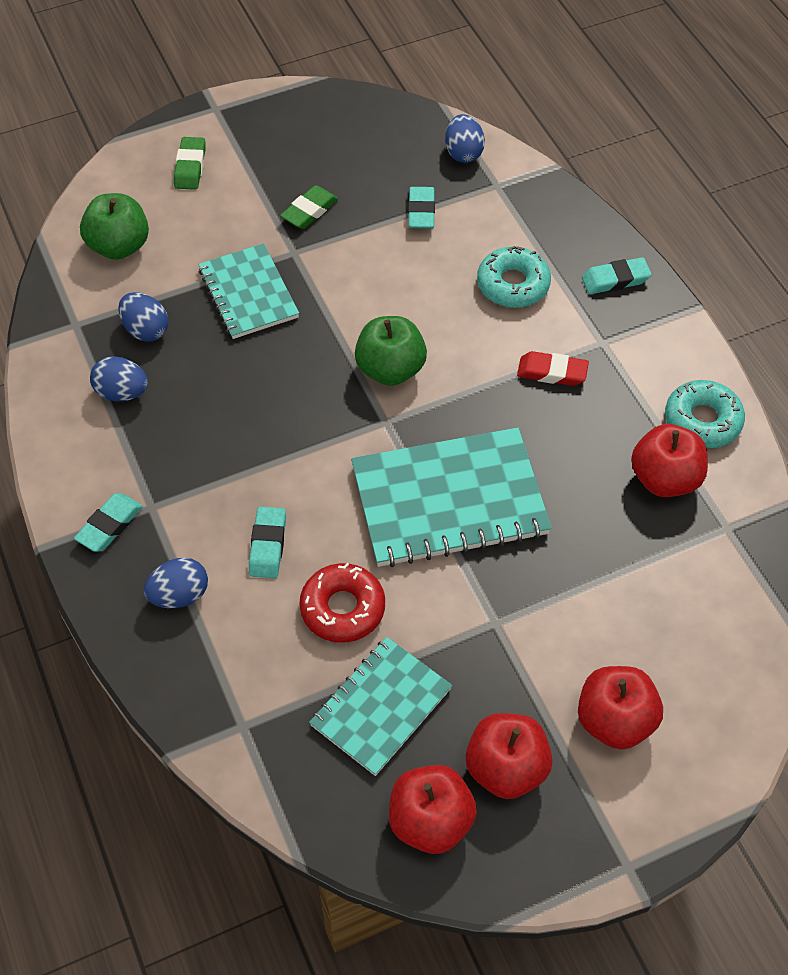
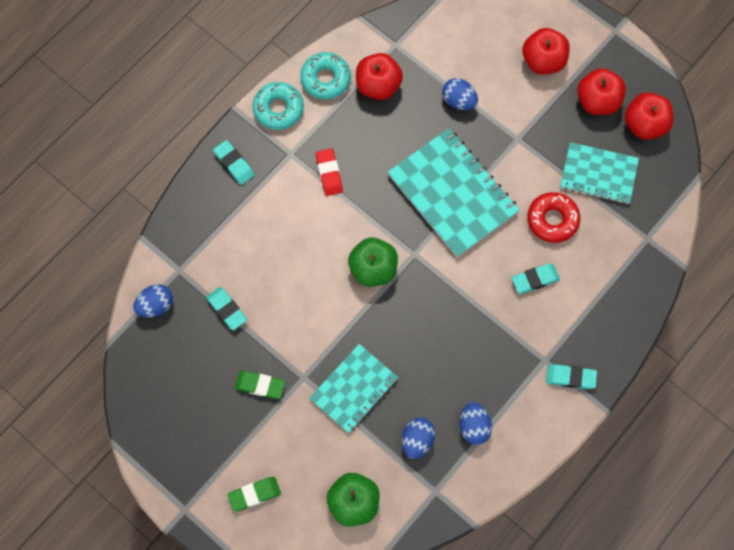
camera: 115 degrees left, 15 degrees up
(179, 595) = (592, 312): blue egg -> blue egg (459, 101)
(421, 211) = (227, 309): turquoise eraser -> turquoise eraser turned 75 degrees clockwise
(513, 284) = (267, 224): turquoise donut -> turquoise donut (278, 109)

